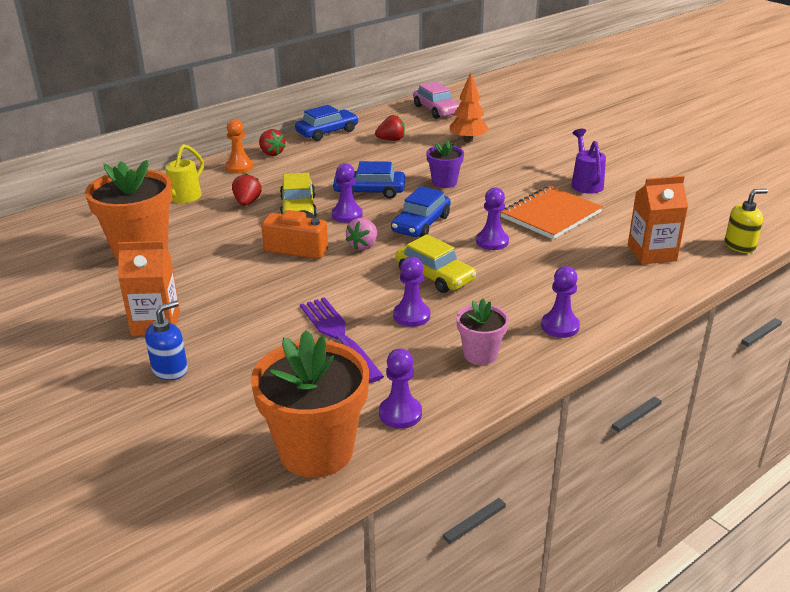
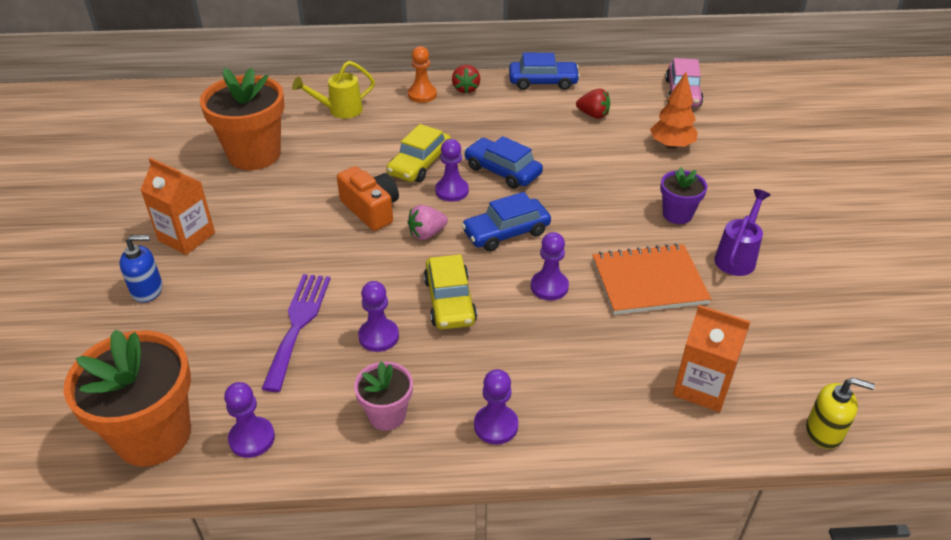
camera: 35 degrees right, 10 degrees up
(247, 202) = (385, 138): red strawberry -> none
(444, 182) = (586, 190): purple flower pot -> purple flower pot (677, 214)

